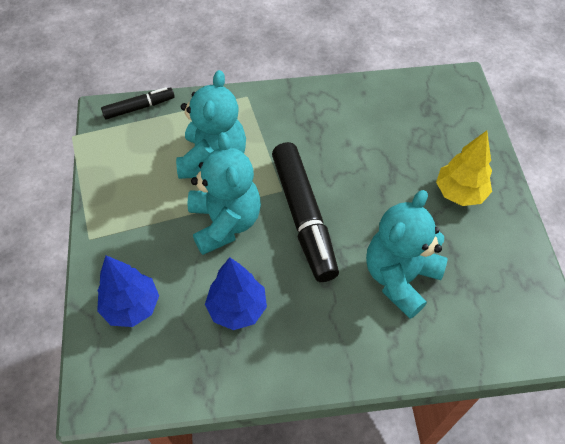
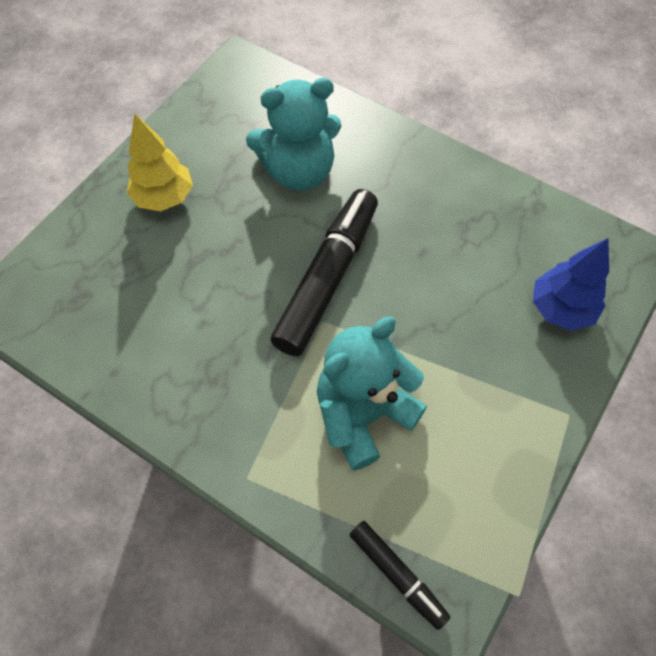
camera: 140 degrees left, 5 degrees up
(139, 107) = (397, 575): black marker -> black marker turned 150 degrees counterclockwise
(225, 222) = (410, 328): turquoise teddy bear -> none
(237, 308) = (461, 241): blue tree -> none

